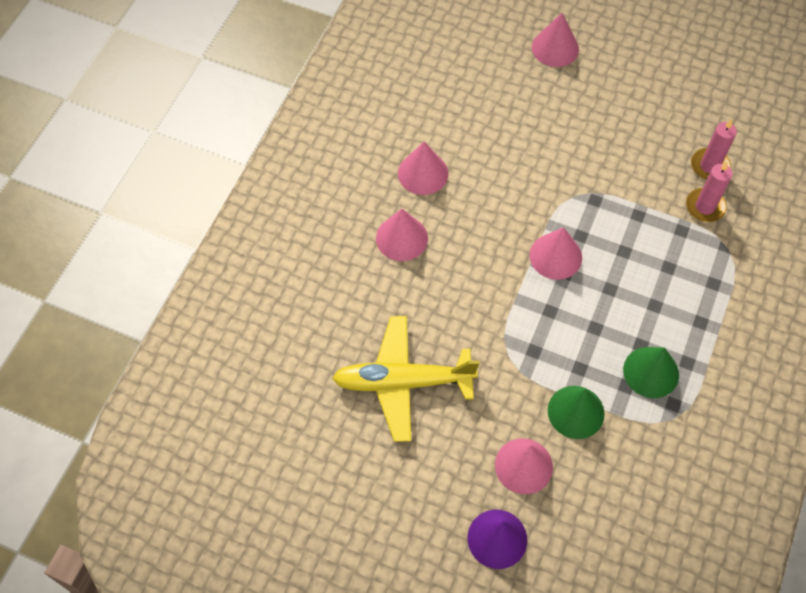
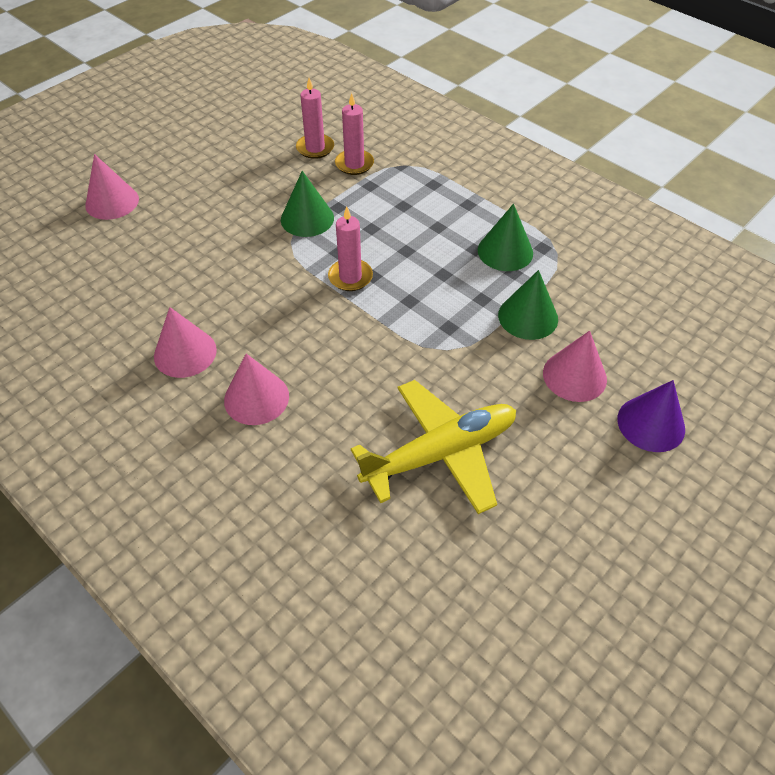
camera: 70 degrees left, 10 degrees down
(402, 382) = (441, 453): yellow plane -> yellow plane turned 135 degrees counterclockwise
(555, 256) = (350, 277): pink cone -> pink candle
(610, 196) = (307, 218): none -> green cone

